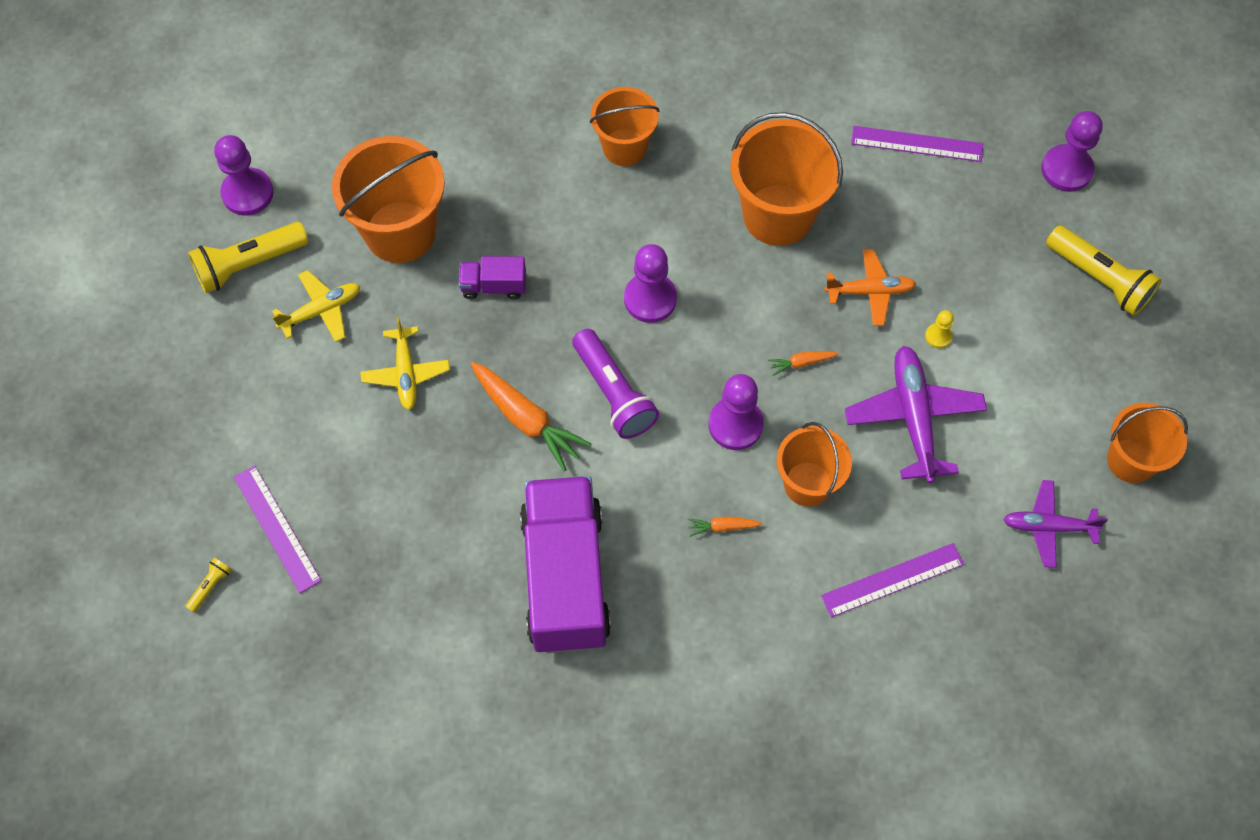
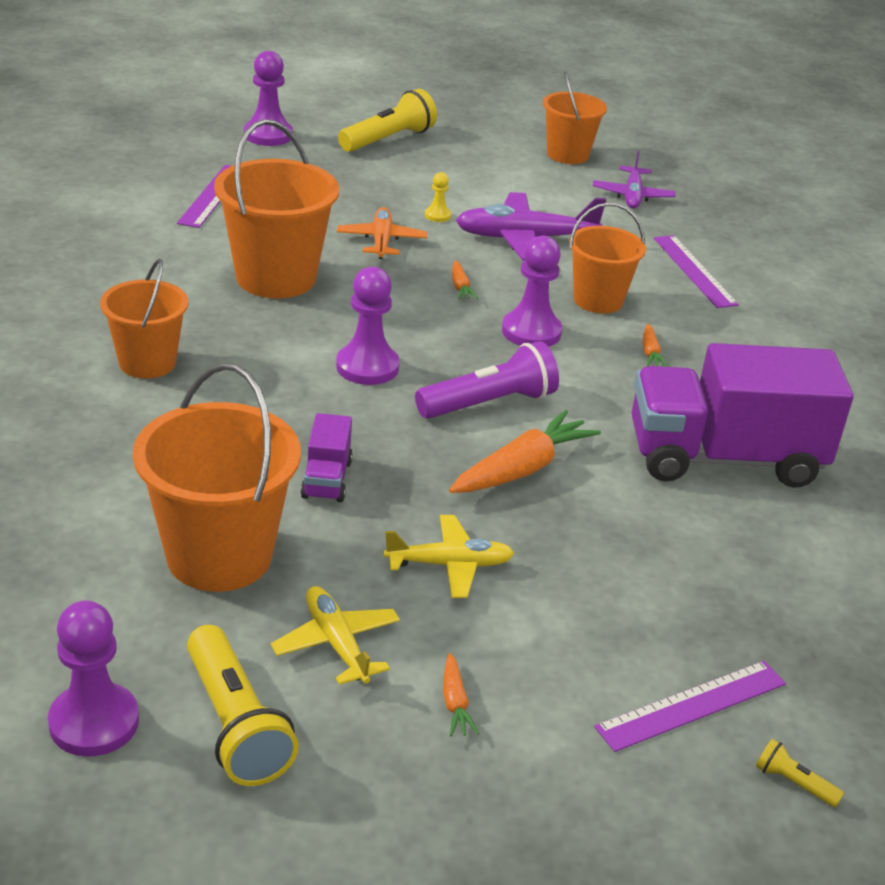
camera: 90 degrees left, 30 degrees down
(272, 383) = (455, 703): none -> orange carrot

